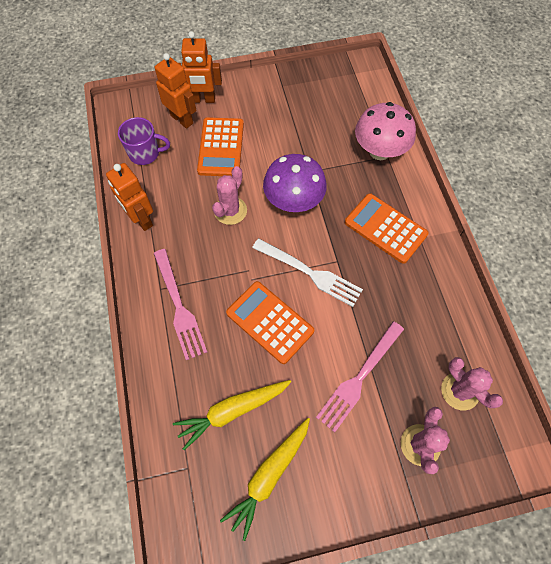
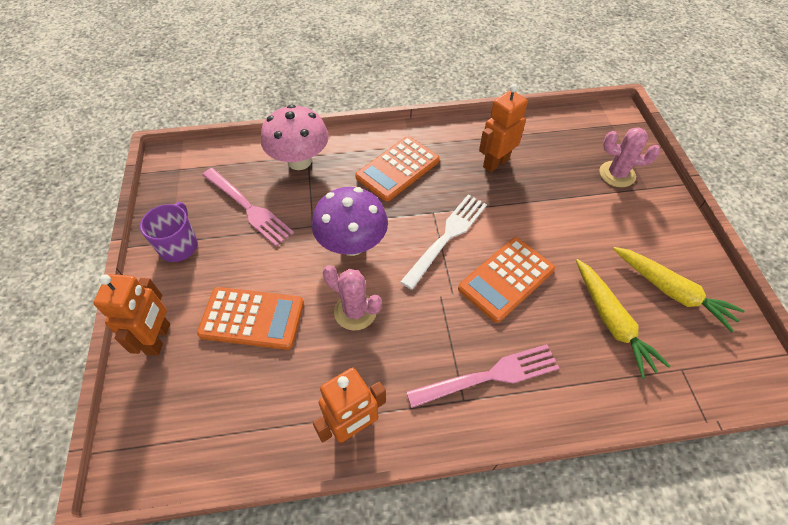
camera: 85 degrees left, 10 degrees down
(145, 153) = (235, 423): purple mug -> purple mug (179, 246)
(182, 119) = (186, 368): orange robot -> orange robot (495, 163)
(359, 378) = (561, 209): pink fork -> pink fork (248, 208)
(460, 391) = (564, 142): pink cactus -> none

